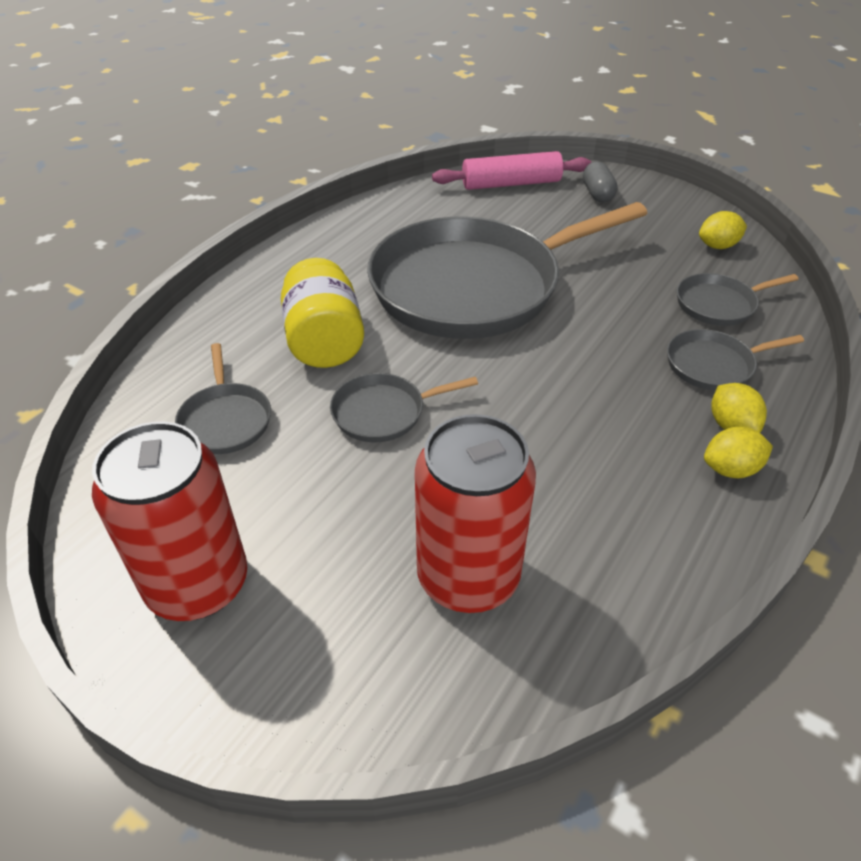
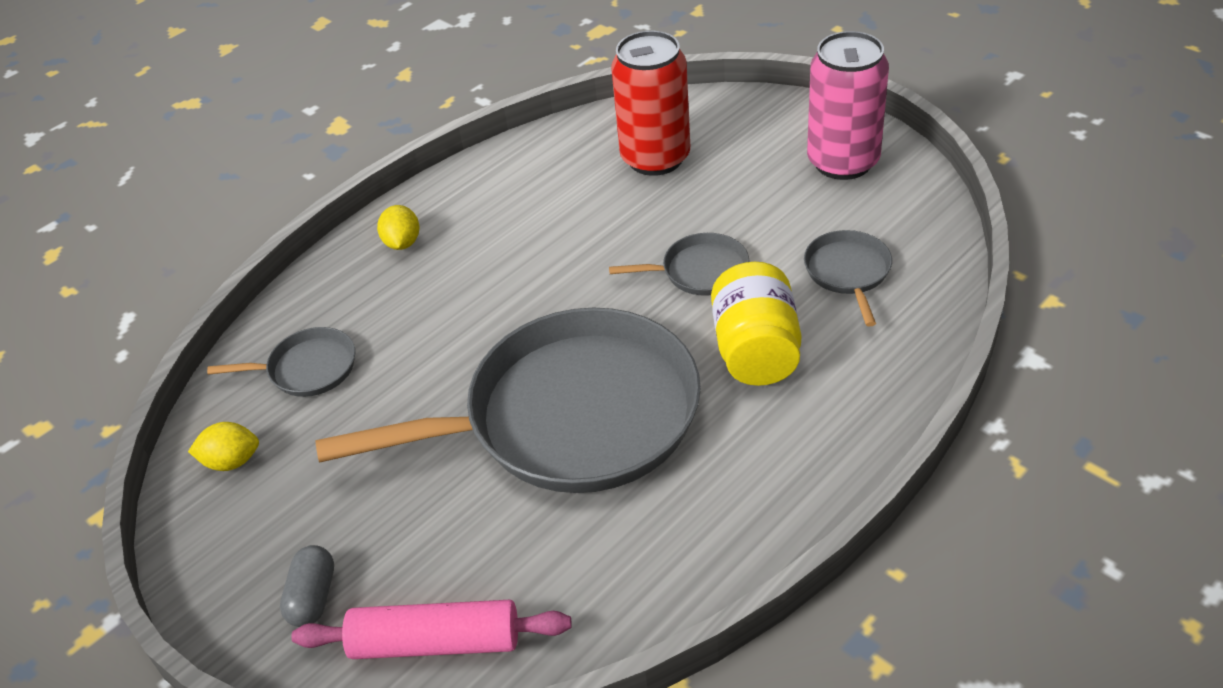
camera: 165 degrees left, 0 degrees up
(198, 584) = (843, 162): red can -> pink can
(713, 365) = (372, 298): grey pan -> none
(730, 469) = (430, 211): yellow lemon -> none

